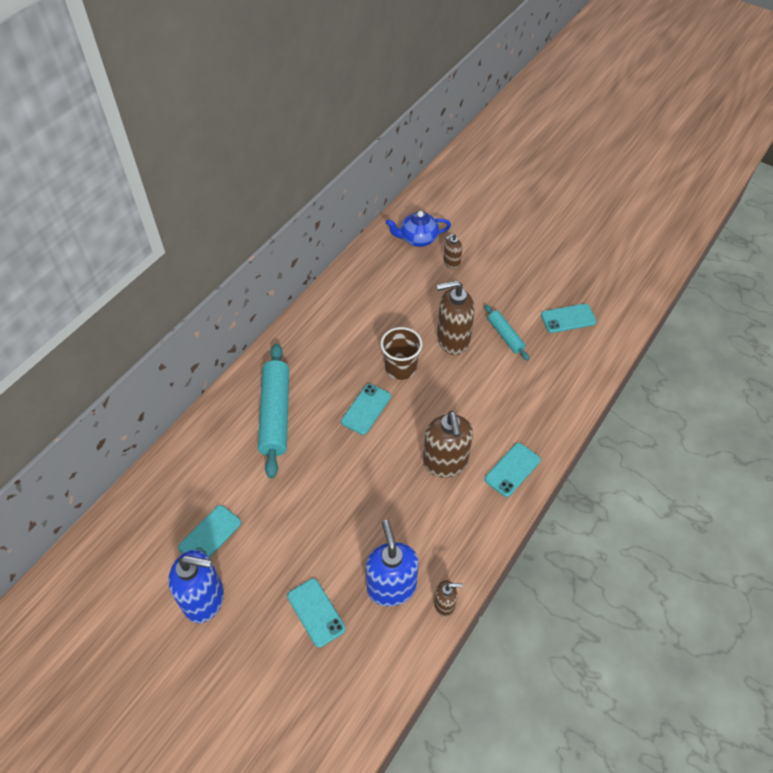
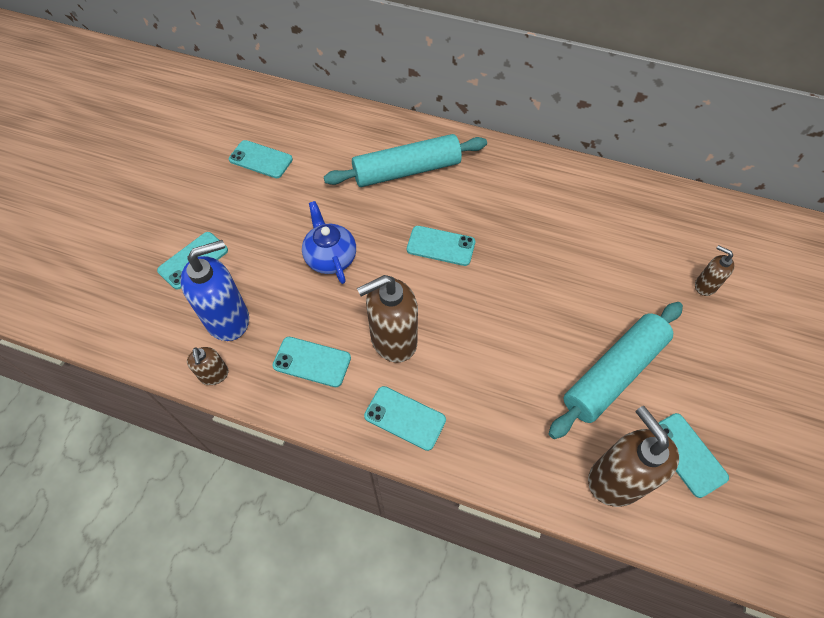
camera: 75 degrees right, 5 degrees up
(204, 599) = (197, 174): blue soap dispenser -> none
(400, 368) = (510, 266): brown cup -> none
(418, 239) = (723, 240): blue teapot -> blue teapot (330, 257)
(450, 525) = (312, 362): none -> turquoise phone
(452, 340) = (577, 312): brown soap dispenser -> brown soap dispenser (615, 479)
(505, 336) = (613, 373): turquoise rolling pin -> turquoise rolling pin, size x1.86

